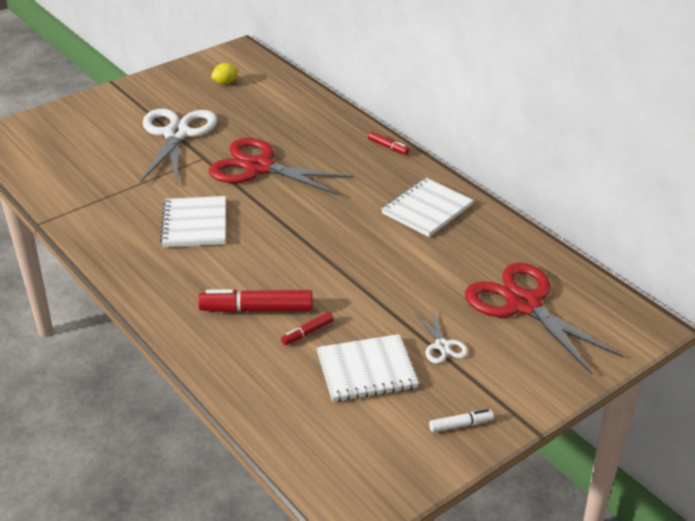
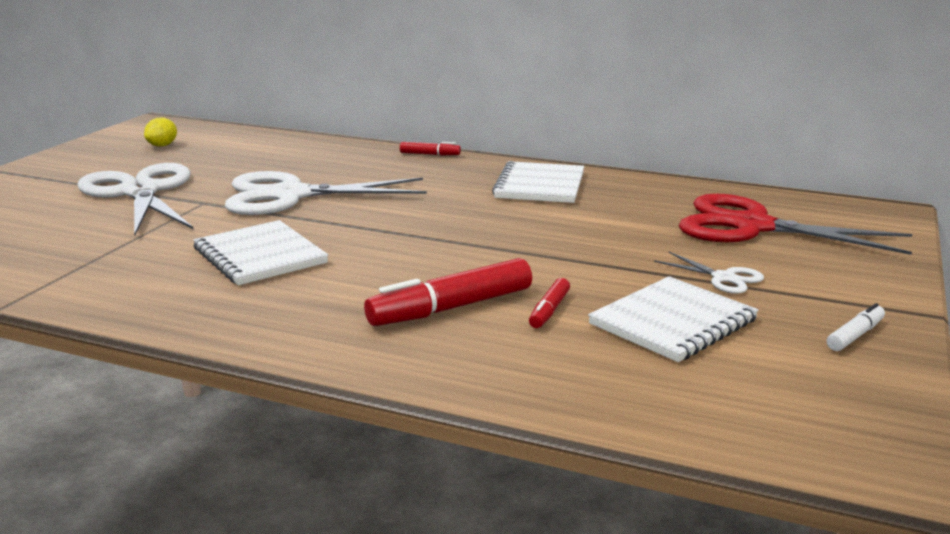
camera: 30 degrees left, 15 degrees down
(259, 167) = (291, 195): red scissors -> white scissors

